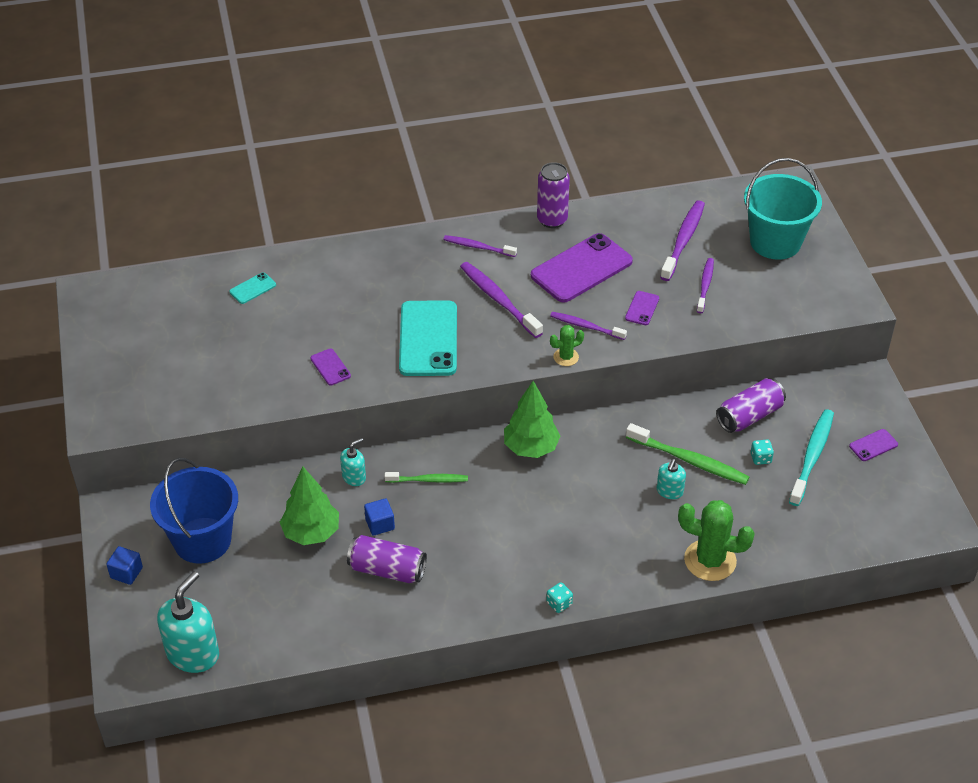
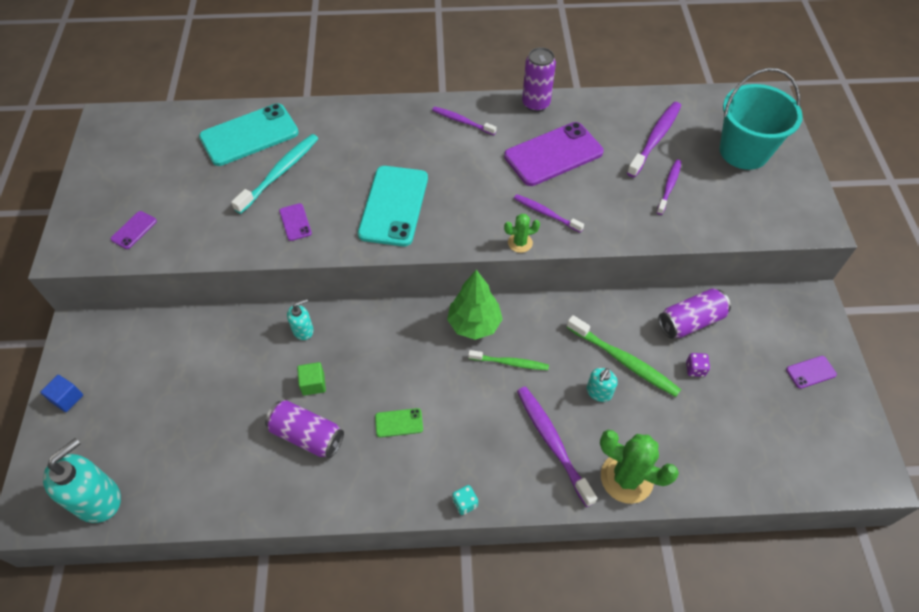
camera: 10 degrees right, 10 degrees up
(202, 540) = (146, 375): blue bucket -> none
(252, 288) = (249, 135): turquoise phone -> turquoise phone, size x2.27
(311, 533) = (247, 383): green tree -> none
(380, 524) = (313, 384): blue cube -> green cube
(428, 480) = (370, 344): green toothbrush -> green toothbrush (510, 363)
(476, 546) = (399, 423): none -> green phone
(498, 299) = (469, 175): purple toothbrush -> purple toothbrush (552, 442)
(642, 308) = (603, 202): purple phone -> purple phone (134, 230)
(760, 458) = (695, 369): turquoise dice -> purple dice
(812, 456) = (747, 375): turquoise toothbrush -> turquoise toothbrush (280, 173)

